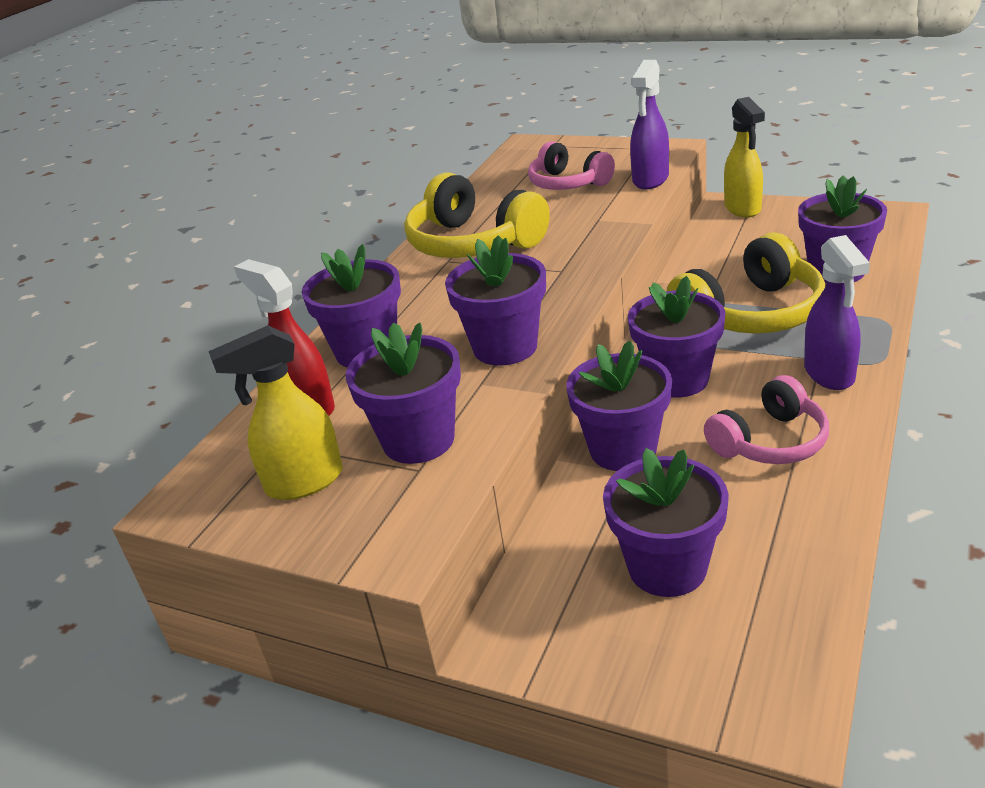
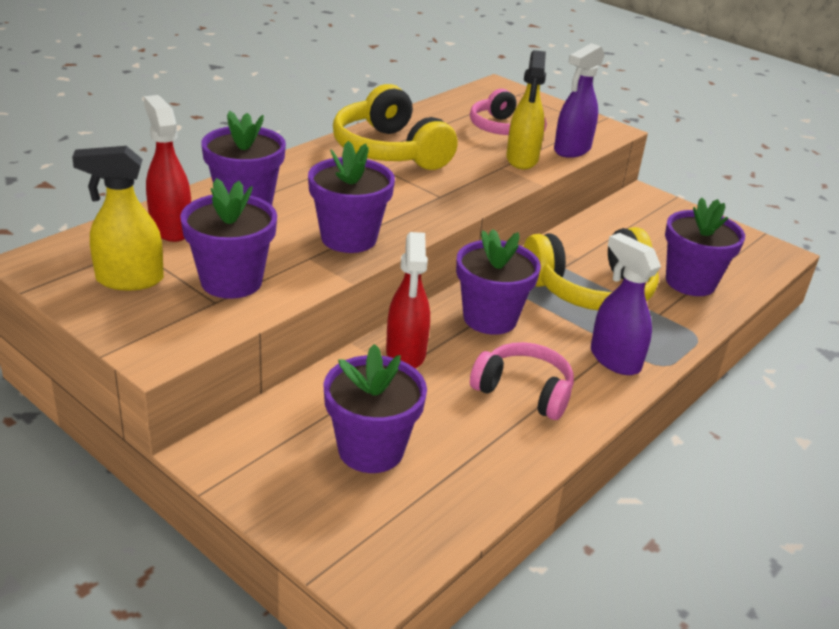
camera: 10 degrees right, 0 degrees up
(623, 449) = (405, 354): purple flower pot -> red spray bottle
(742, 208) = (655, 204): yellow spray bottle -> yellow spray bottle (522, 160)
(770, 442) = (524, 391): pink headphones -> pink headphones turned 135 degrees counterclockwise
(829, 374) = (614, 359): purple spray bottle -> purple spray bottle turned 135 degrees clockwise

